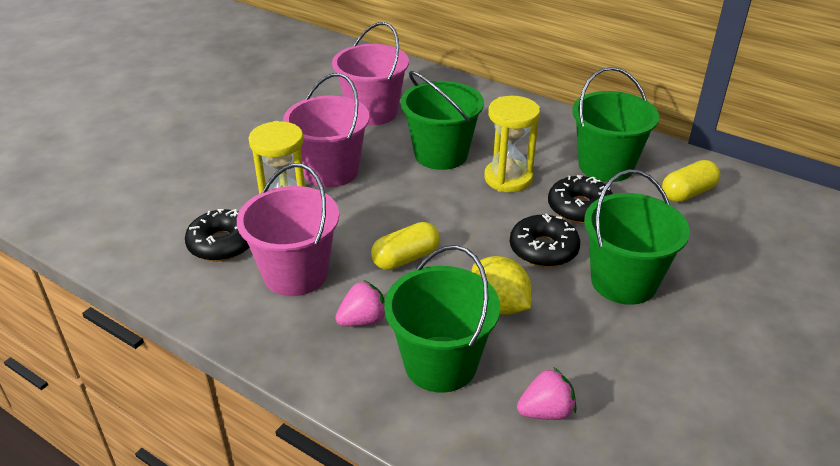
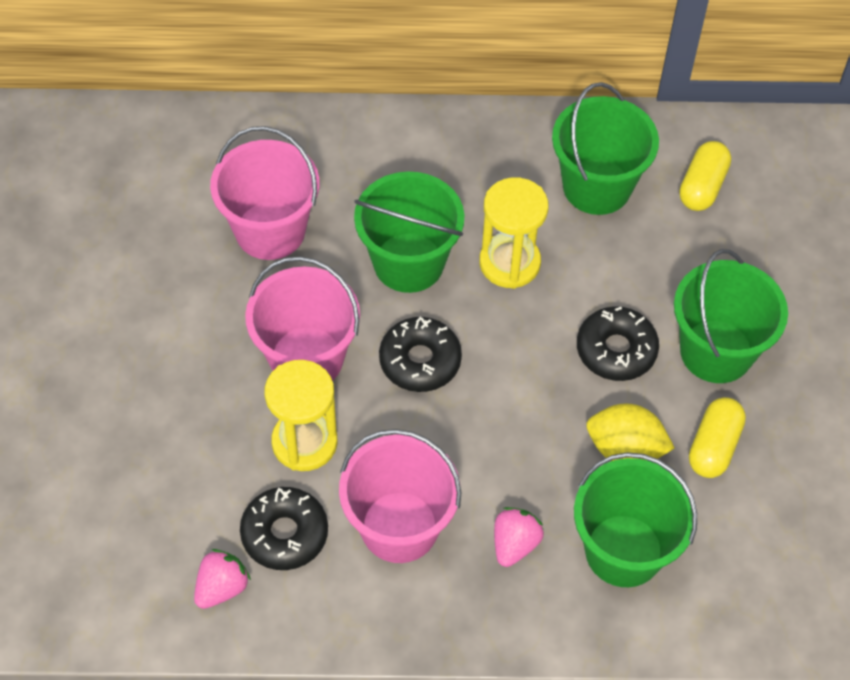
camera: 35 degrees left, 20 degrees up
(406, 258) = (492, 441): yellow capsule -> yellow capsule (714, 446)
(546, 411) = (746, 546): pink strawberry -> pink strawberry (222, 587)
(579, 208) = (612, 269): black donut -> black donut (420, 361)

